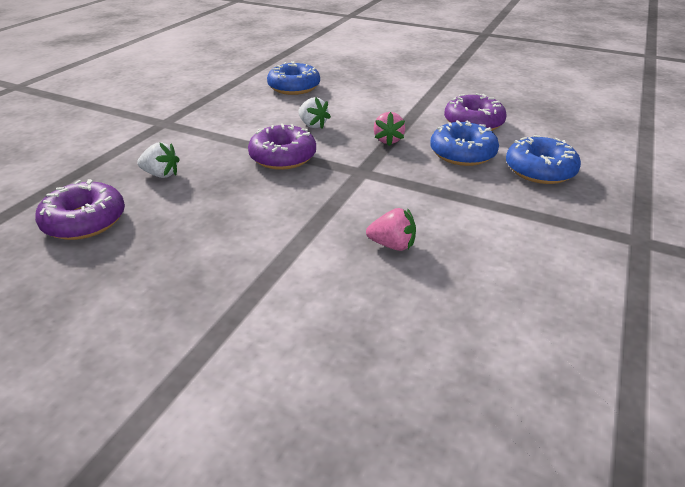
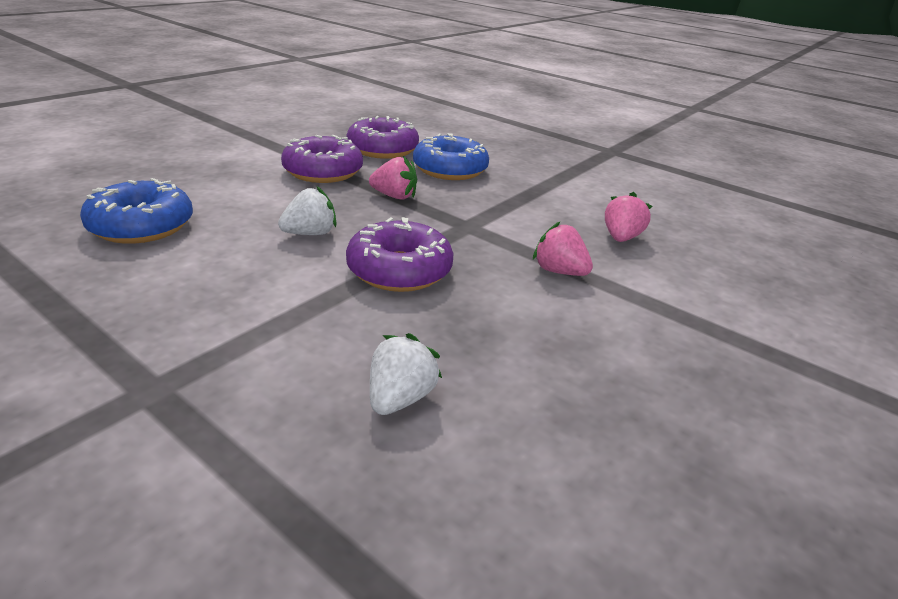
camera: 80 degrees left, 5 degrees down
(85, 221) = (551, 508): purple donut -> purple donut (323, 172)
(311, 214) = (559, 271): none -> pink strawberry
(539, 170) = (498, 150): blue donut -> none

